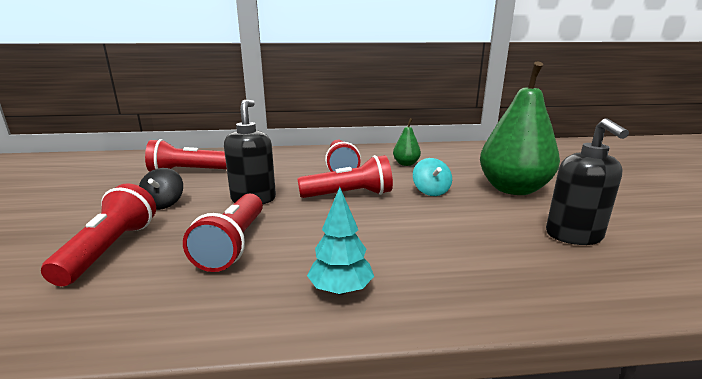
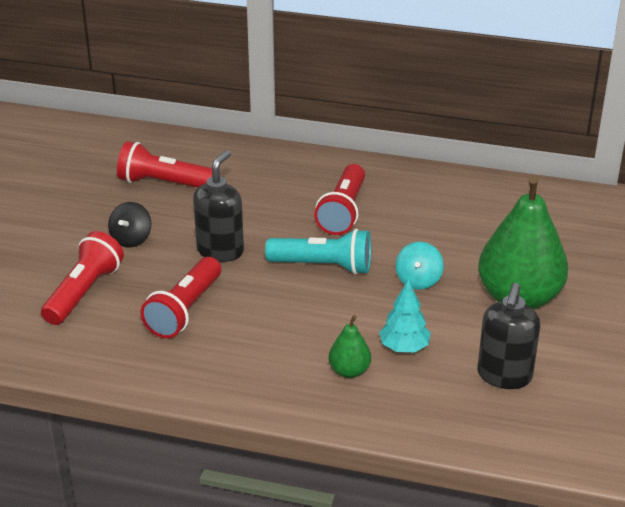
camera: 20 degrees right, 15 degrees up
(340, 289) = (252, 377): turquoise tree -> turquoise tree (404, 347)
(349, 195) = (323, 266): red flashlight -> turquoise flashlight
(406, 164) = (430, 220): green pear -> green pear (349, 371)

